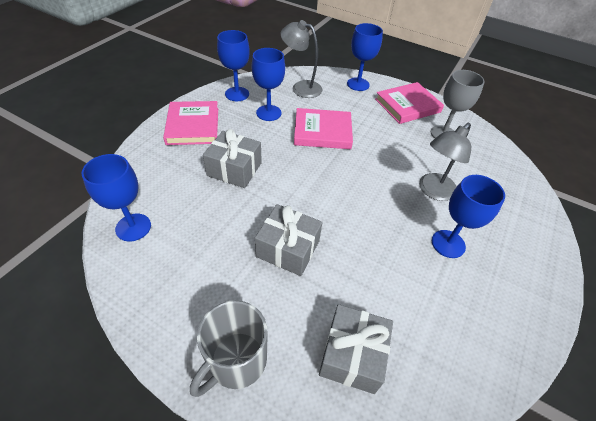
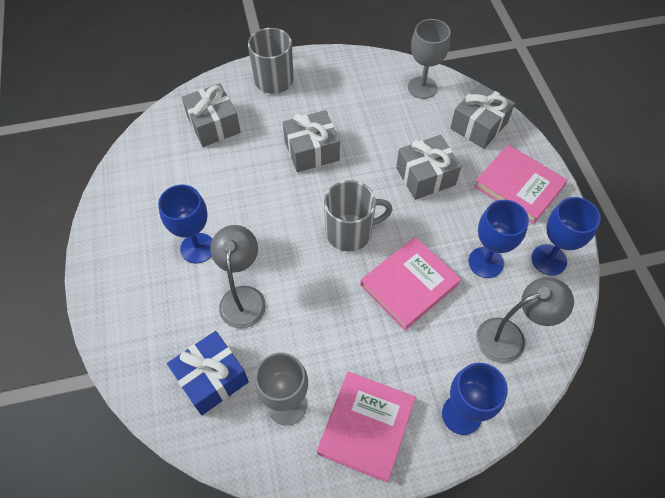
camera: 140 degrees right, 10 degrees up
(133, 227) = (422, 87): blue goblet -> grey goblet
(151, 170) = (478, 125): none -> grey gift
(325, 176) = (350, 232): none -> grey mug
(481, 168) = (212, 378): none -> blue gift

